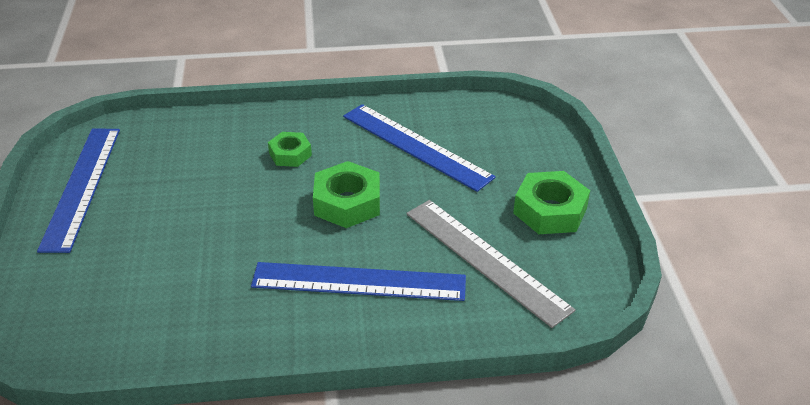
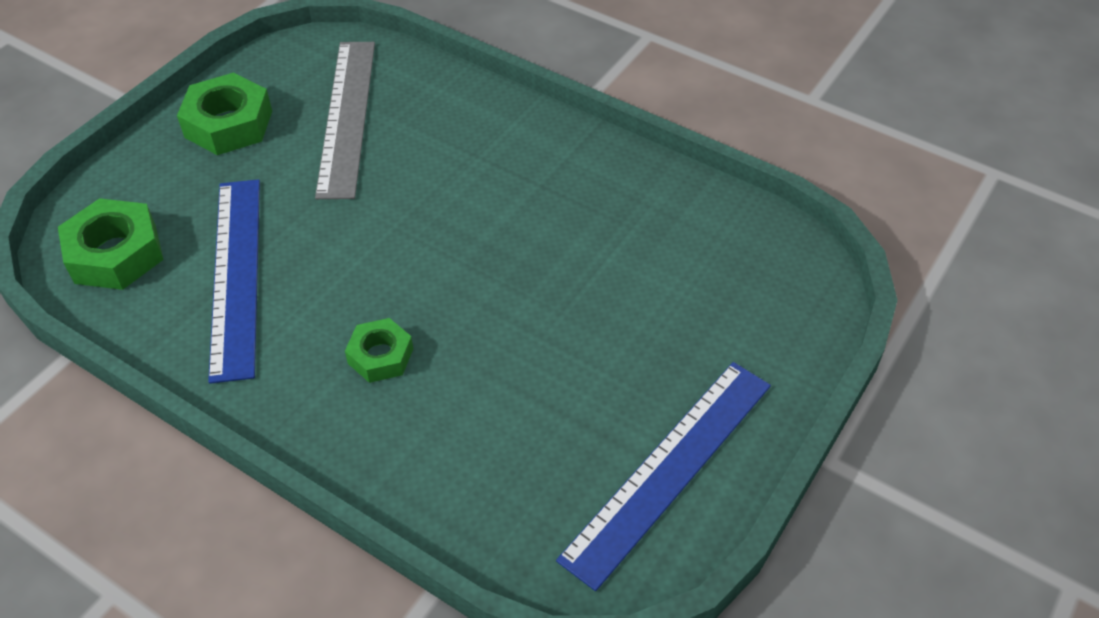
camera: 140 degrees left, 10 degrees up
(347, 202) = (393, 247): green nut -> green nut (115, 254)
(359, 281) = (474, 160): blue ruler -> none

